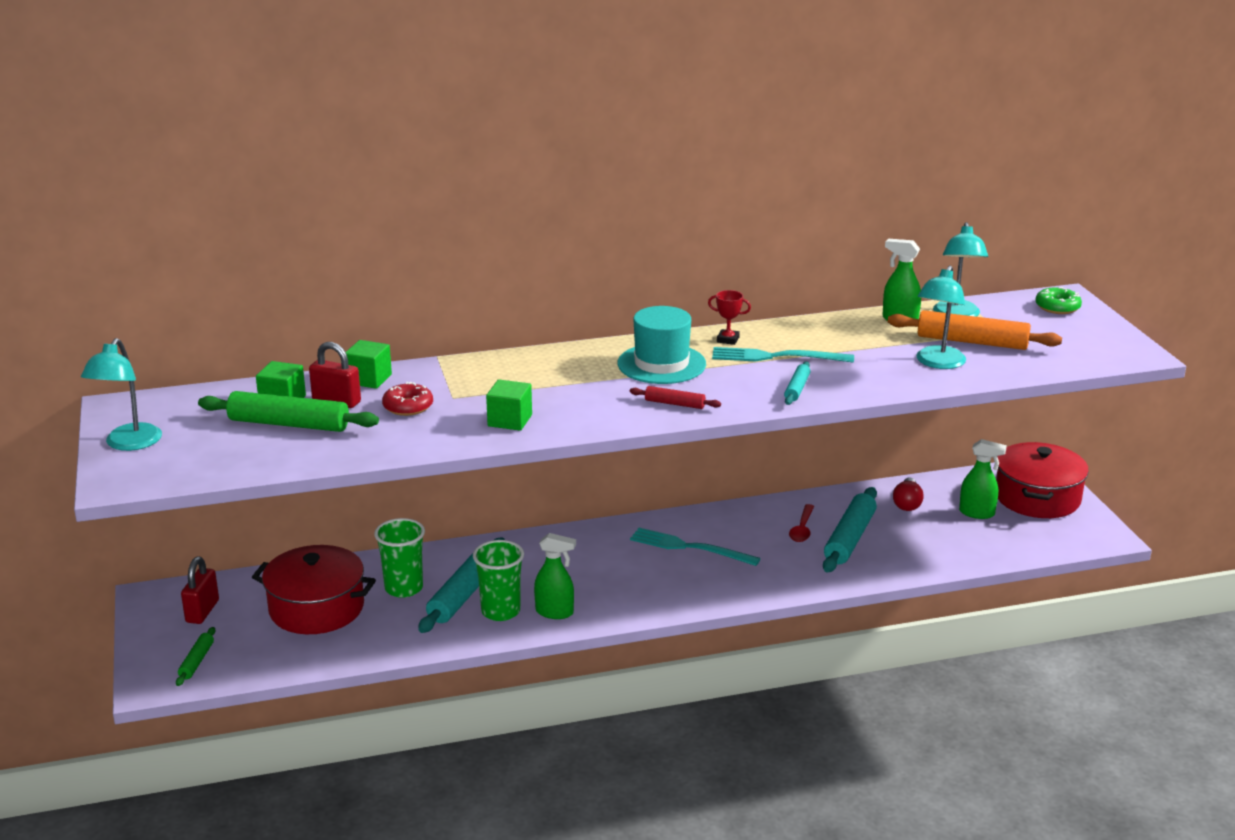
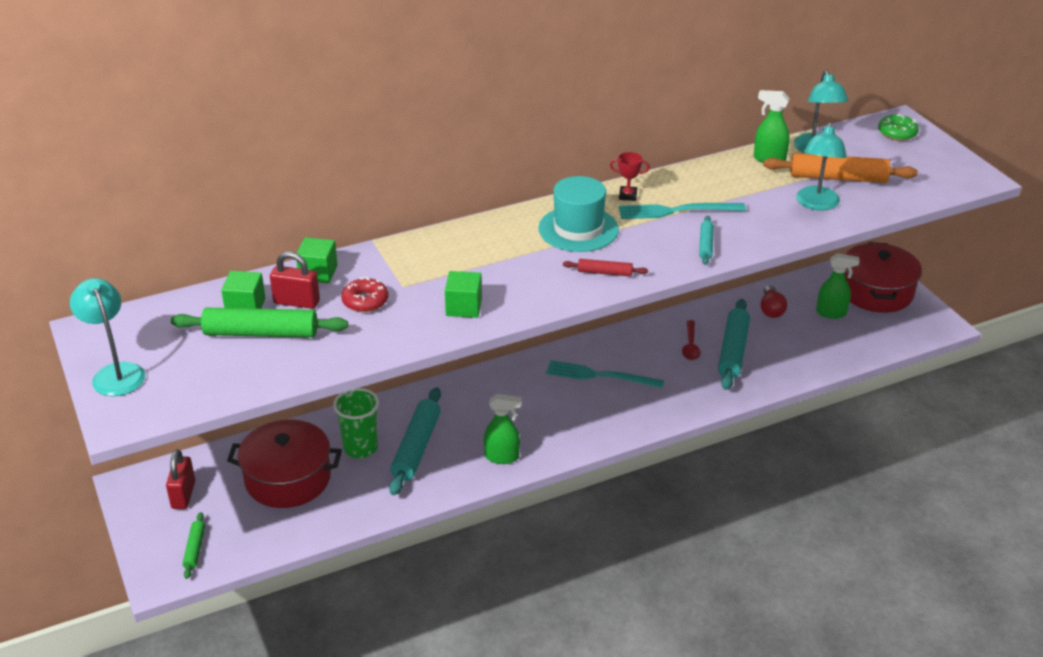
camera: 10 degrees left, 10 degrees up
(128, 444) = (115, 373): turquoise lamp -> turquoise lamp turned 150 degrees clockwise
(500, 611) = (454, 462): green cup -> none

